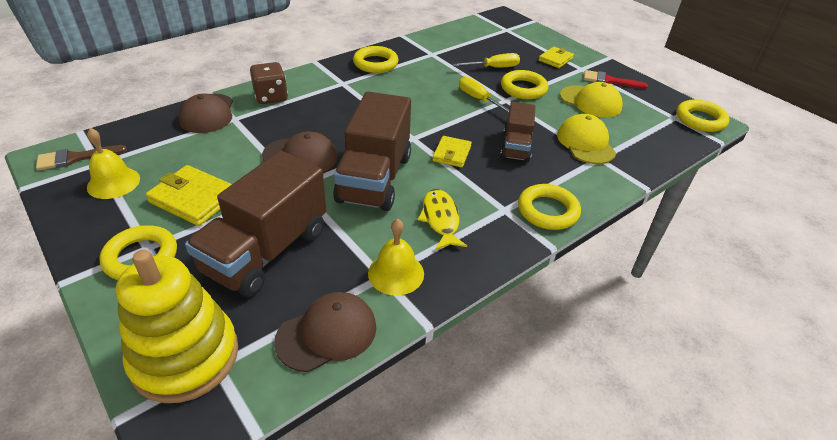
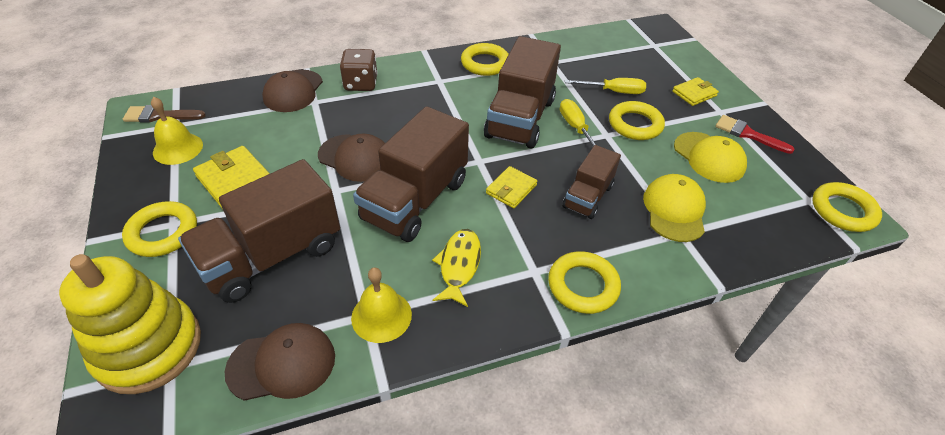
camera: 20 degrees right, 5 degrees up
(429, 100) = (520, 118): none -> brown truck

